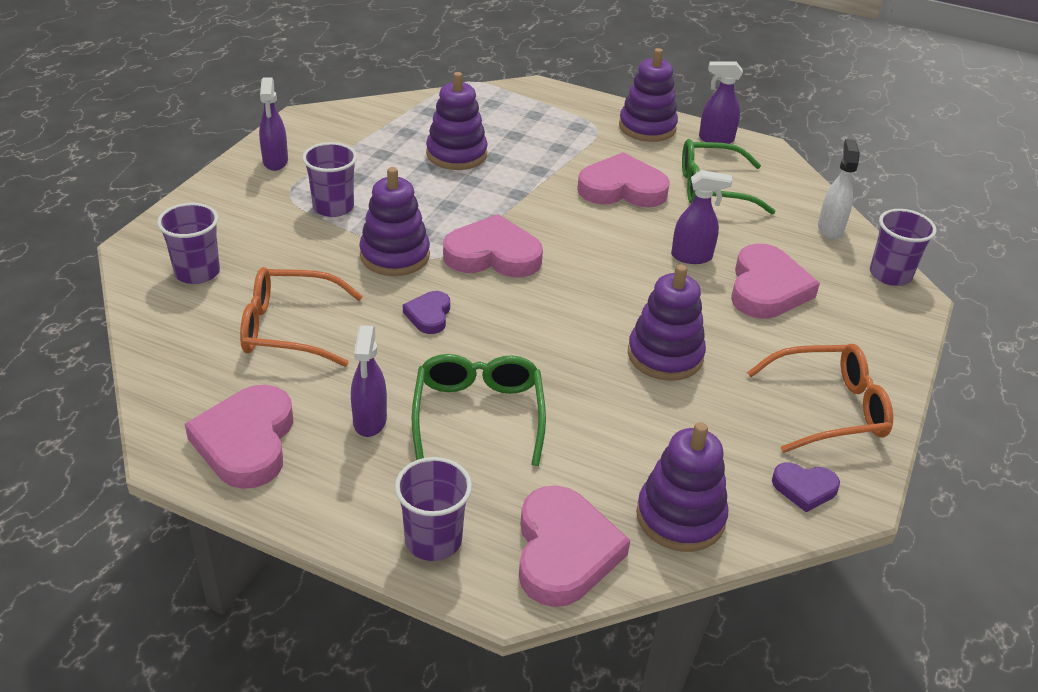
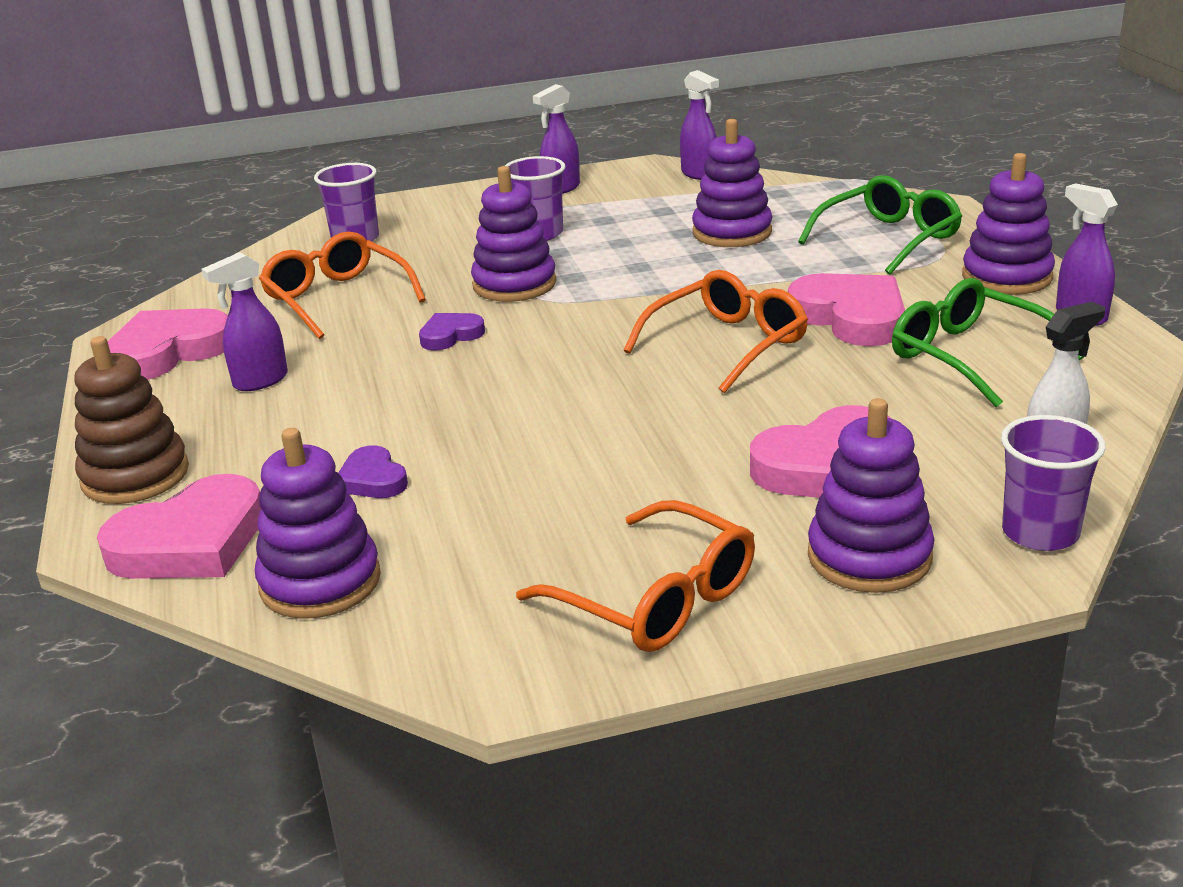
camera: 55 degrees right, 10 degrees down
(433, 540) = (135, 476): purple cup -> brown stacking toy
(478, 414) = (337, 418): green glasses -> green glasses (889, 239)
(493, 255) = (598, 317): pink heart -> none
(595, 238) = (727, 344): none -> orange glasses
(665, 355) = (585, 463): purple stacking toy -> purple stacking toy (869, 556)
(692, 257) = (801, 402): purple spray bottle -> purple spray bottle (699, 174)
(804, 488) = (474, 640): purple heart -> purple heart (372, 479)

